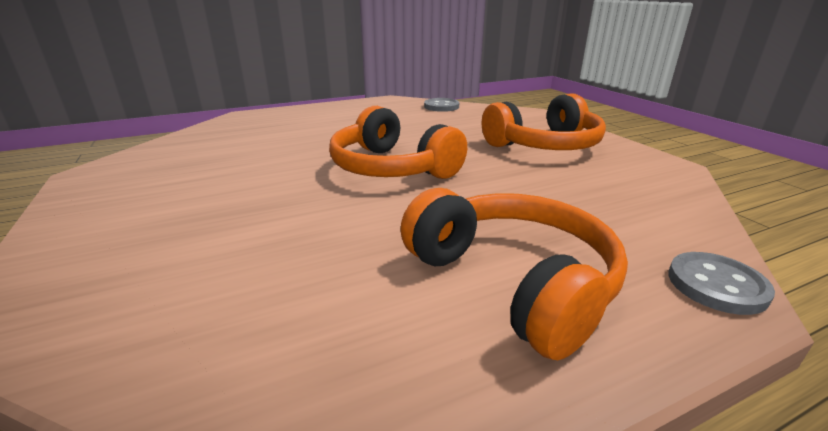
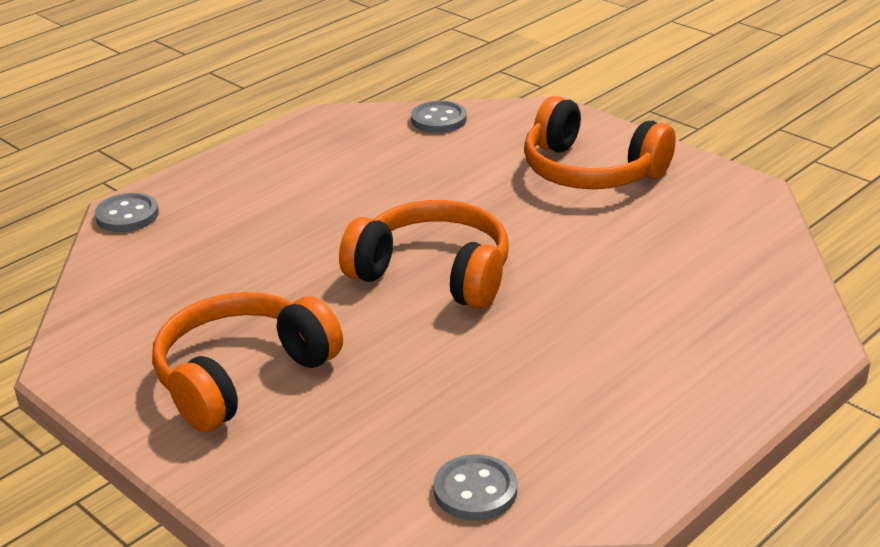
camera: 160 degrees right, 5 degrees up
(172, 356) = (439, 119): none -> grey button
(512, 281) = (270, 187): orange headphones -> orange headphones (591, 171)

